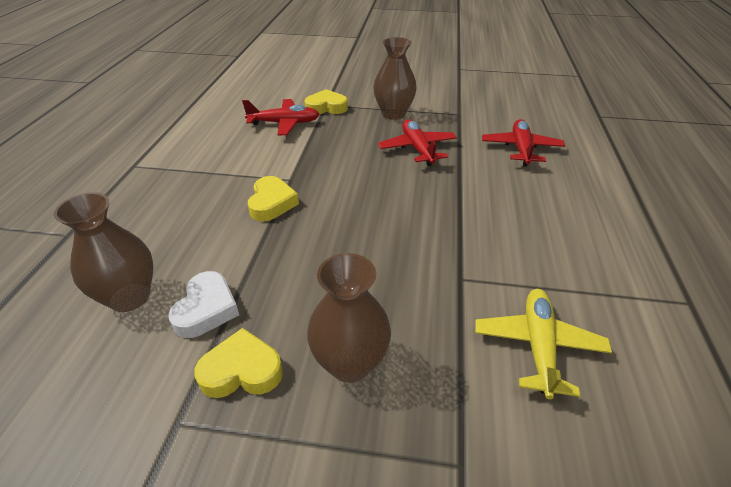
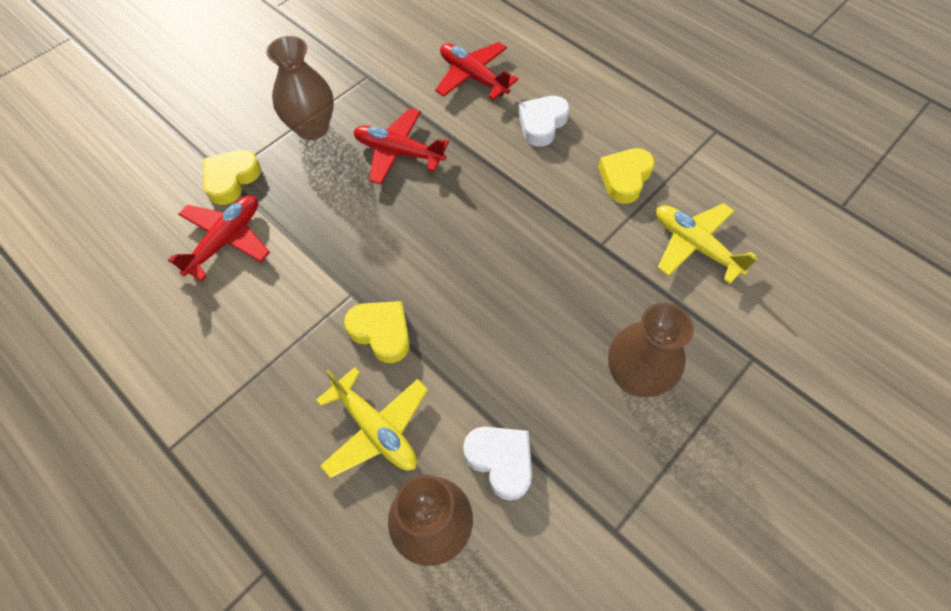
camera: 55 degrees left, 20 degrees up
(195, 233) = (375, 428): none -> yellow plane
(242, 370) = (592, 460): yellow heart -> yellow heart (625, 178)
(530, 195) = (542, 124): none -> white heart

